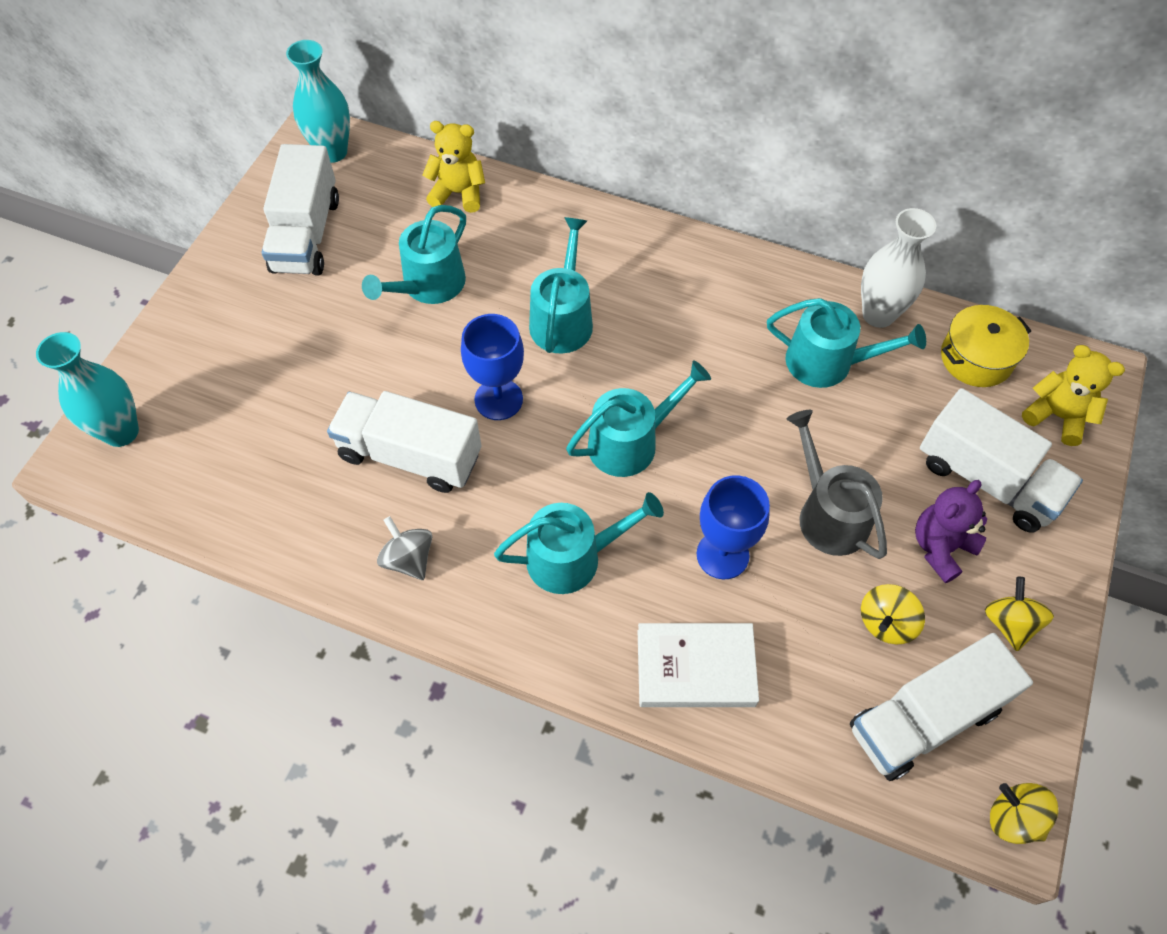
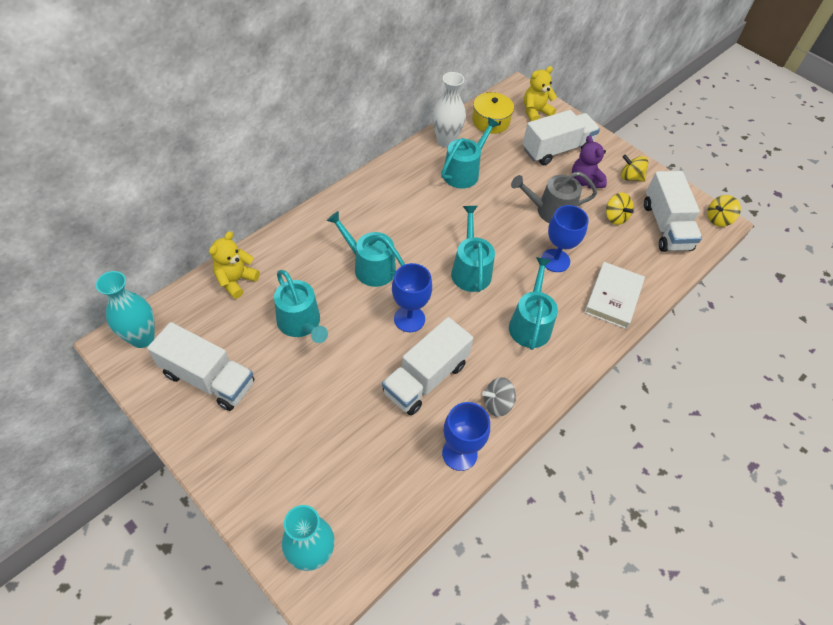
camera: 70 degrees left, 5 degrees down
(310, 538) = (459, 453): none -> blue goblet

